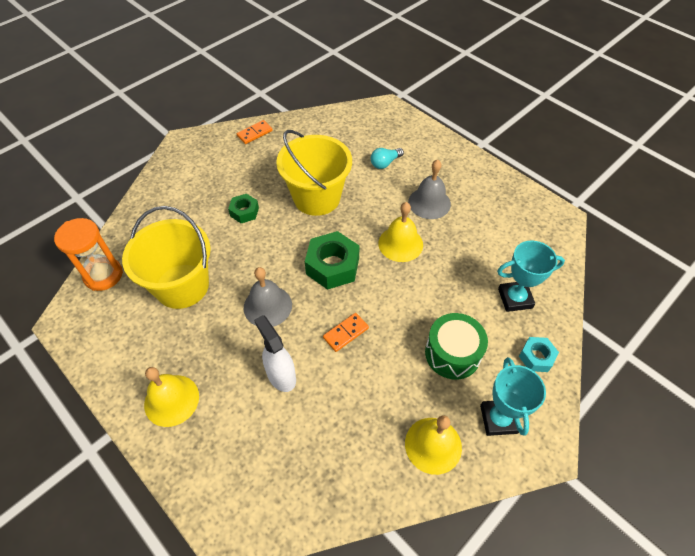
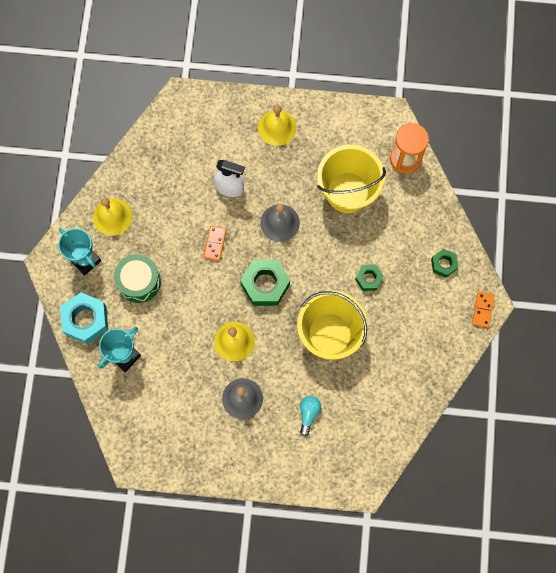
camera: 140 degrees right, 20 degrees up
(179, 183) = (443, 264): none -> green nut
(254, 133) = (442, 360): orange domino -> orange domino (482, 310)
(536, 357) = (86, 320): turquoise nut -> turquoise nut, size x1.76

